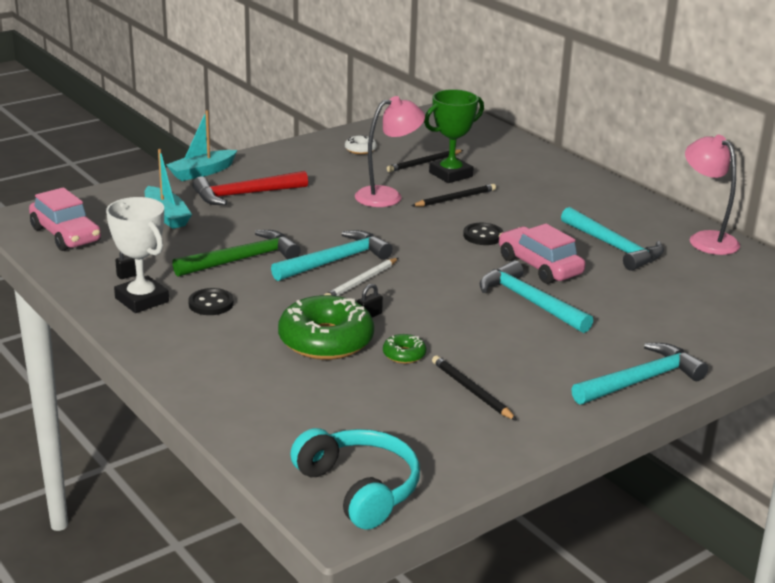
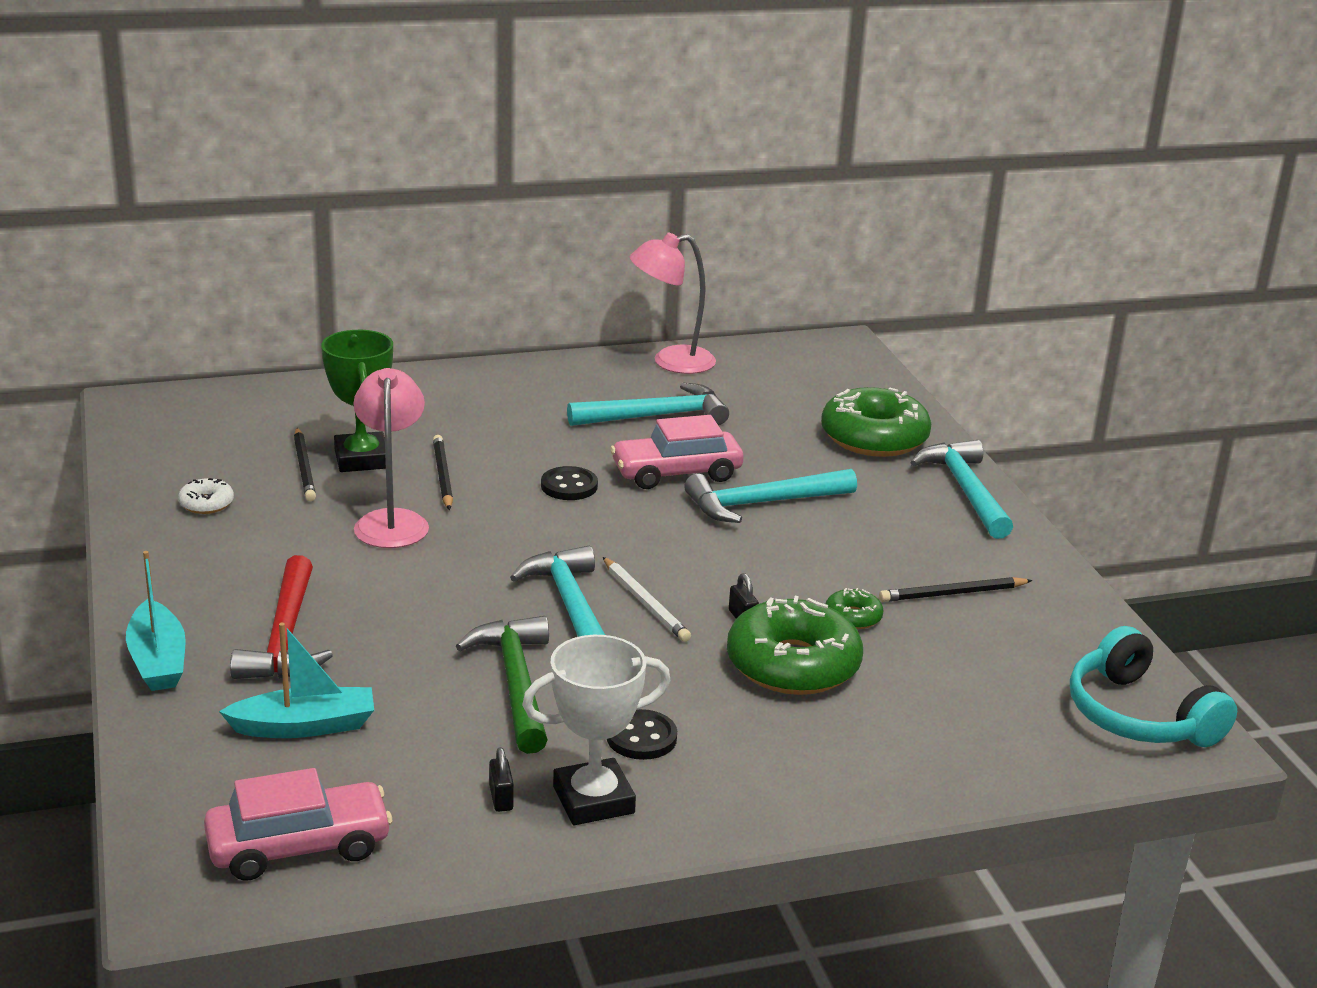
camera: 70 degrees left, 0 degrees up
(359, 488) = (1138, 716): turquoise headphones -> turquoise headphones turned 105 degrees counterclockwise
(684, 331) = (874, 437): none -> green donut

